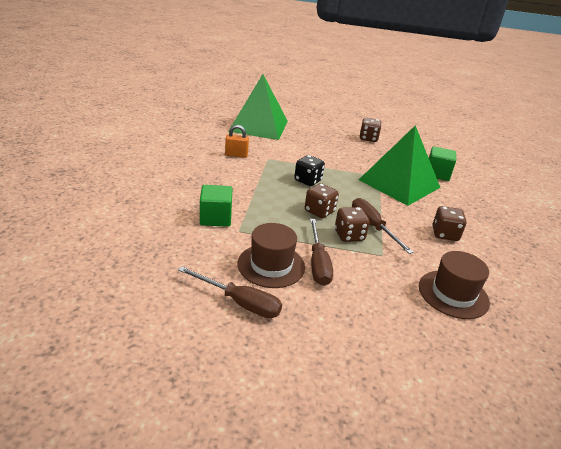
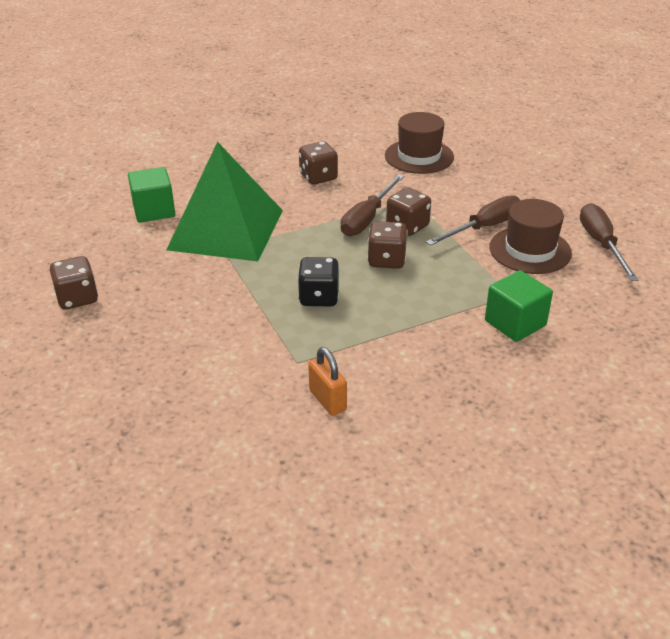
camera: 120 degrees left, 5 degrees up
(259, 126) = (160, 444): green pyramid -> none

